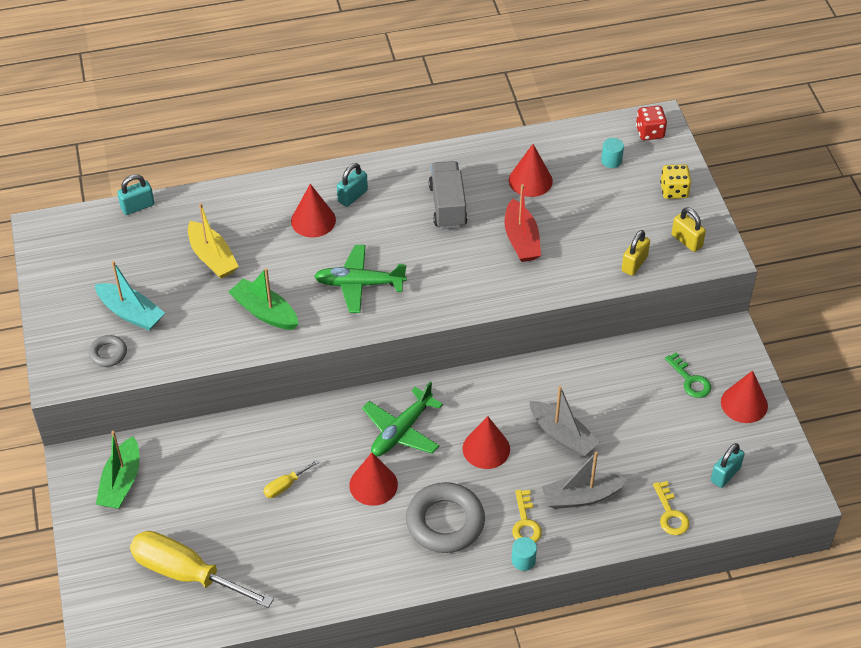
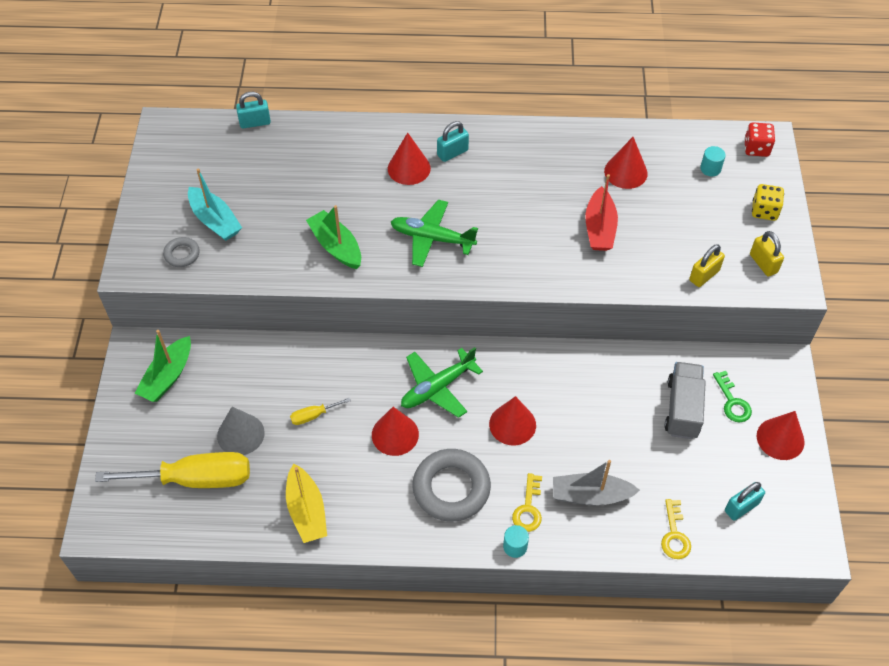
camera: 15 degrees right, 5 degrees up
(186, 573) = (196, 479): yellow screwdriver -> yellow screwdriver turned 135 degrees clockwise
(212, 257) = (305, 184): yellow boat -> yellow boat (307, 511)
(217, 520) = (240, 434): none -> grey cone
(447, 206) = (539, 180): grey truck -> grey truck (682, 409)
(562, 435) = (590, 428): grey boat -> none

